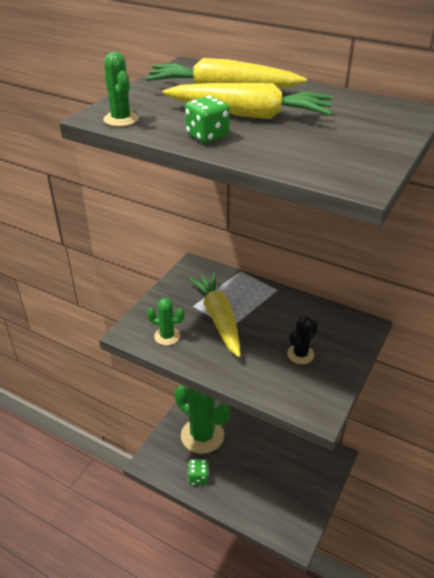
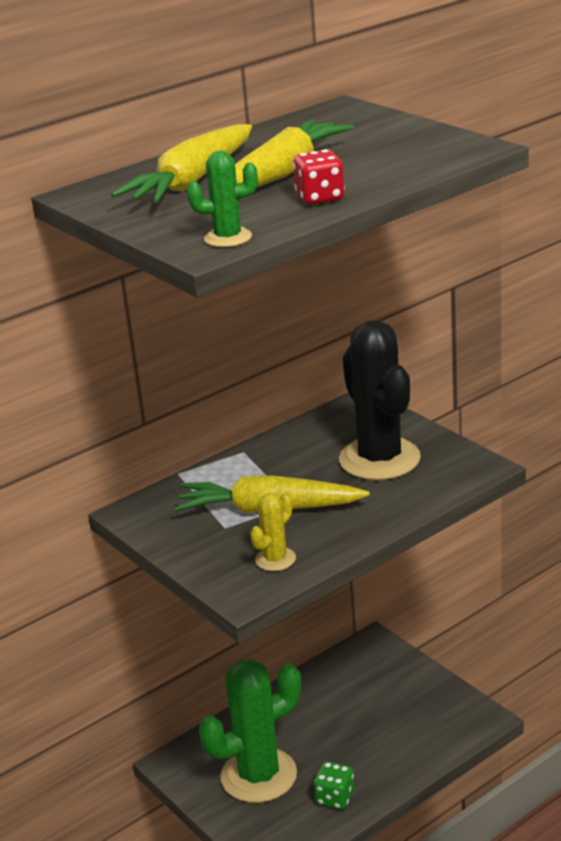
camera: 65 degrees left, 10 degrees down
(167, 336) = (275, 559): green cactus -> yellow cactus
(207, 136) = (320, 198): green dice -> red dice
(300, 354) = (379, 459): black cactus -> black cactus, size x2.19

